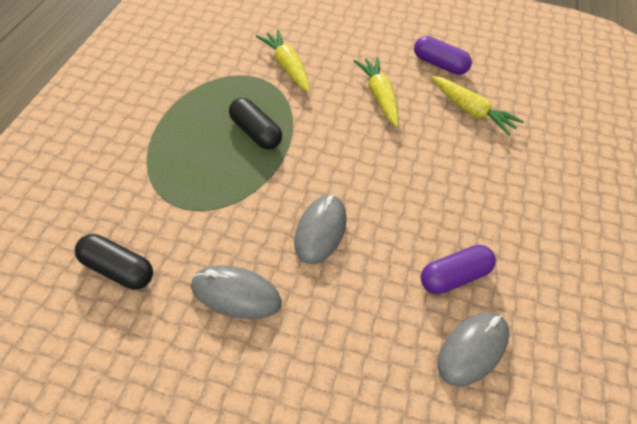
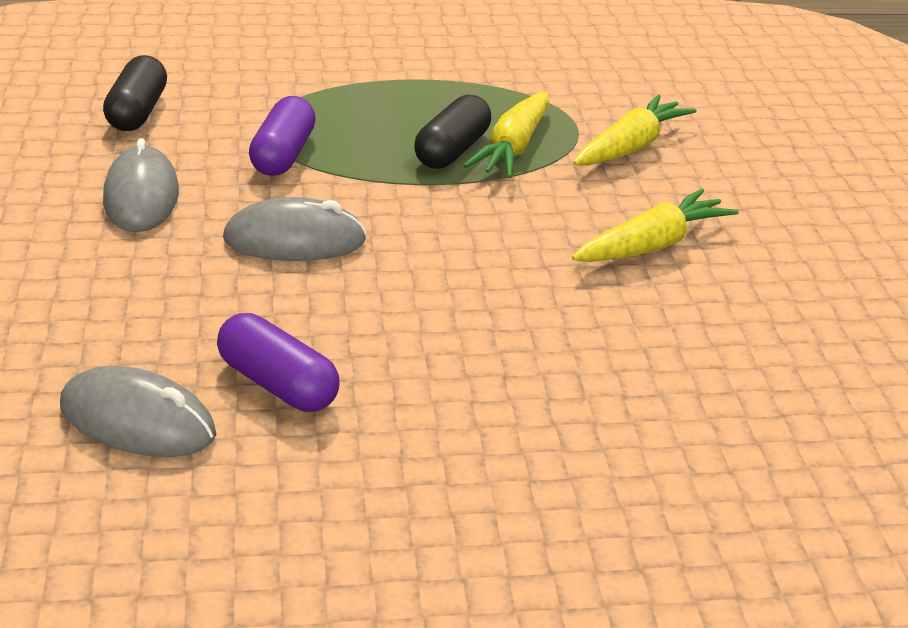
camera: 70 degrees right, 15 degrees down
(439, 64) = (824, 299): purple capsule -> purple capsule (283, 155)
(471, 111) = (722, 356): yellow carrot -> yellow carrot (513, 148)

